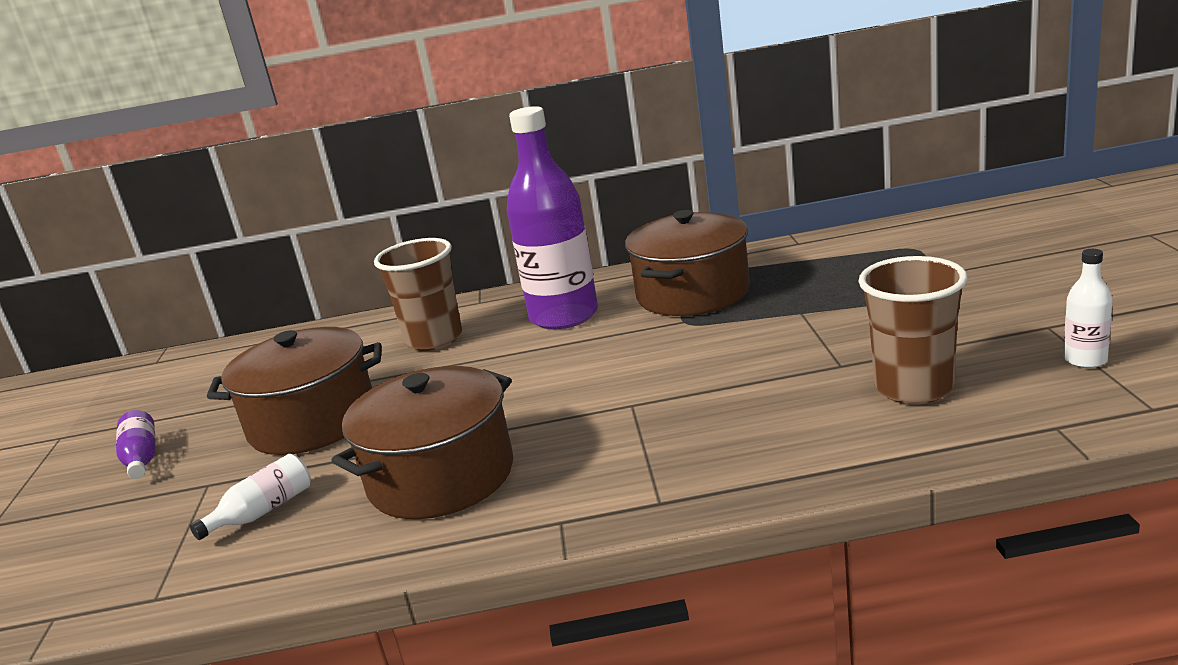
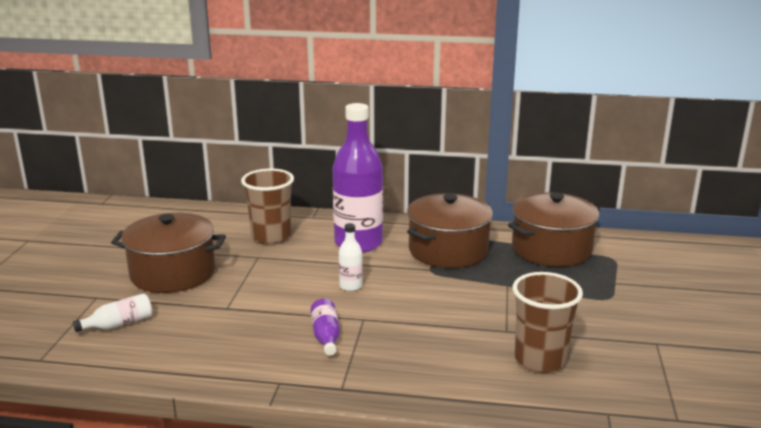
camera: 10 degrees right, 0 degrees up
(142, 458) = (67, 268): purple bottle -> purple bottle (326, 336)
(441, 476) = (227, 333): brown pot -> brown pot (551, 249)
(1085, 360) = (661, 374): white bottle -> white bottle (351, 286)

